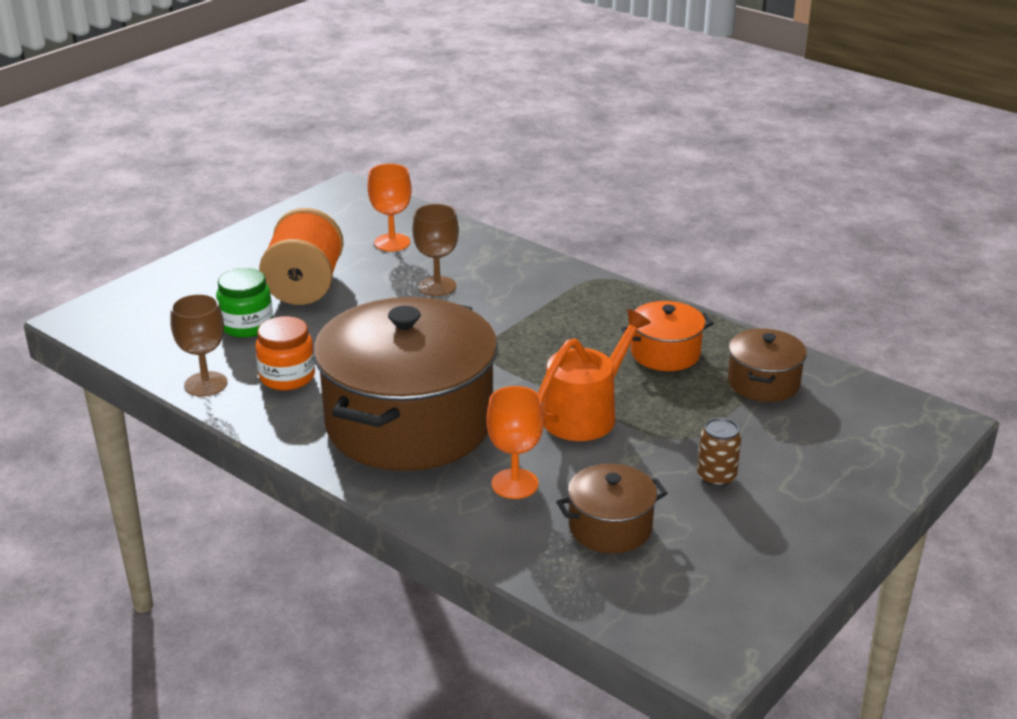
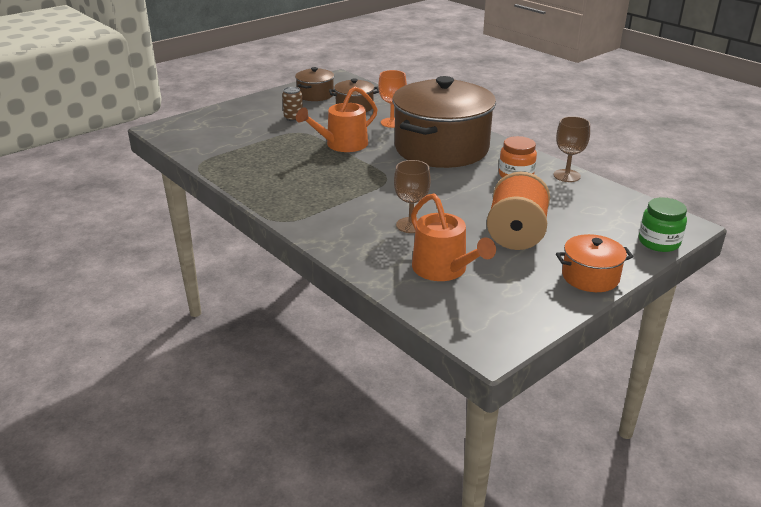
camera: 170 degrees left, 0 degrees up
(247, 325) = (553, 209): green jar -> green jar (659, 242)
(392, 242) = (443, 269): orange goblet -> orange watering can
(665, 353) = (275, 169): orange pot -> orange pot (590, 277)
(763, 383) = (231, 150): brown pot -> brown pot (315, 95)

